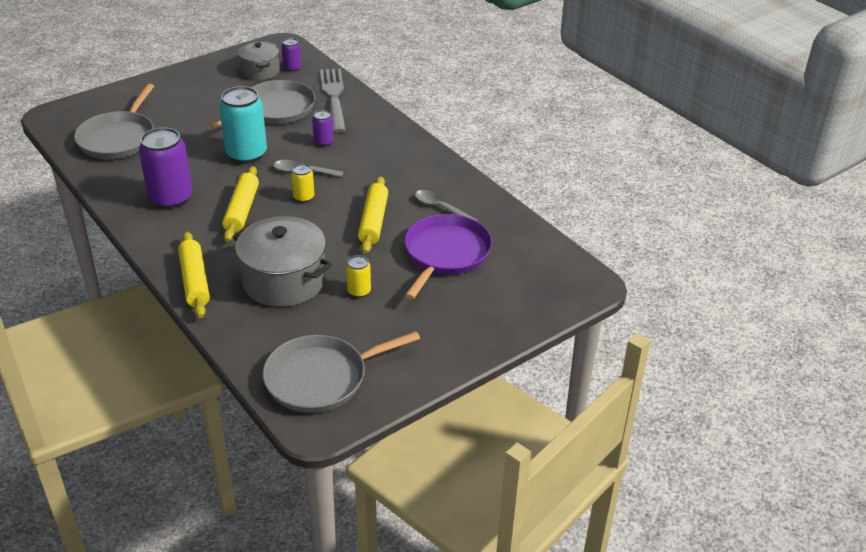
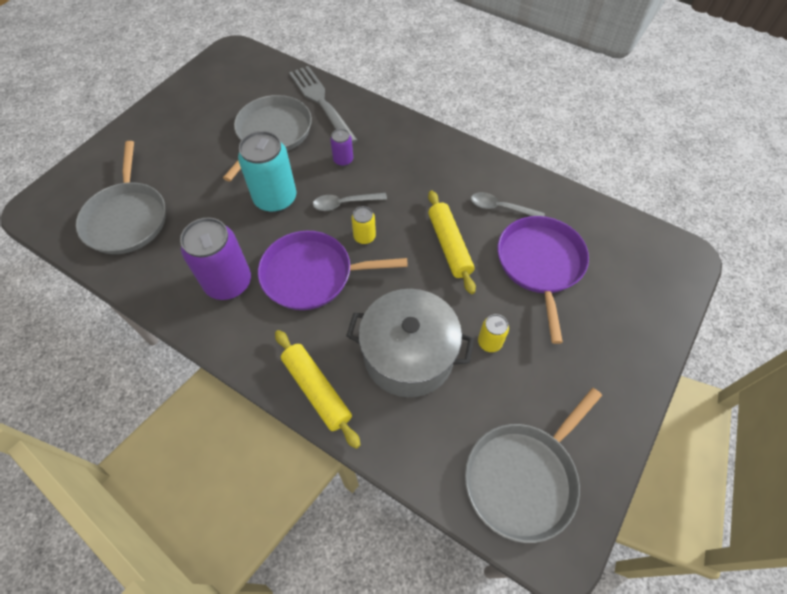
camera: 20 degrees left, 20 degrees up
(242, 210) = (312, 274): yellow rolling pin -> purple pan
(260, 71) = (230, 89): grey pot -> none
(292, 68) = (260, 77): purple can -> none

